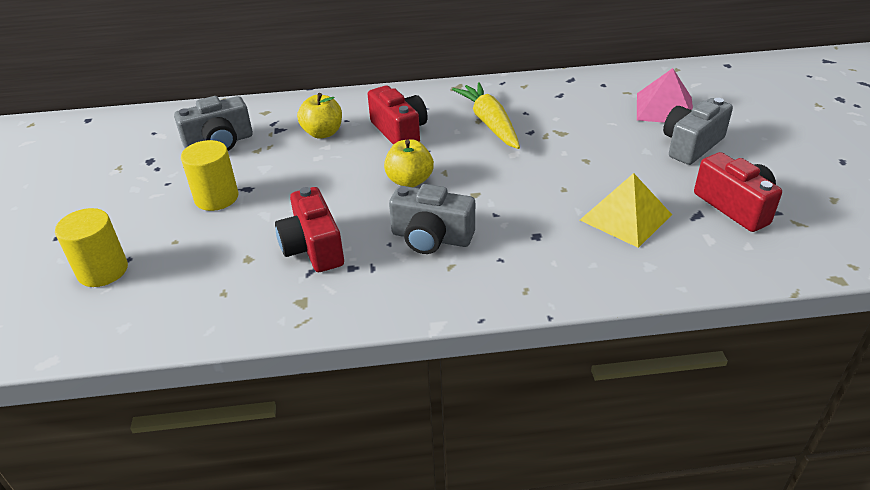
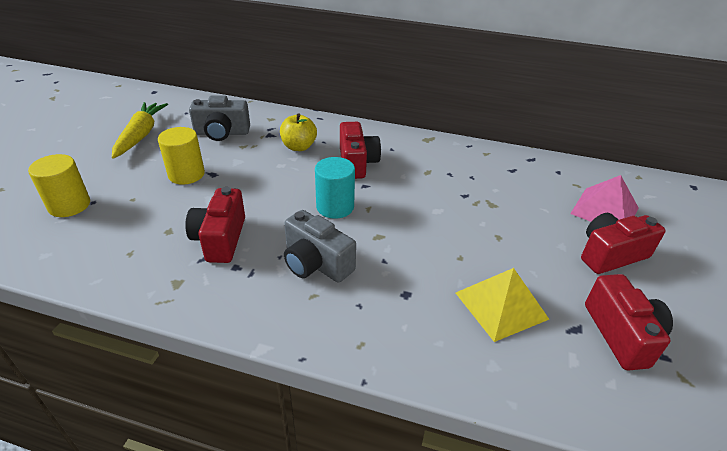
camera: 20 degrees right, 0 degrees up
(409, 181) = (335, 207): yellow apple -> turquoise cylinder
(489, 123) = (435, 177): yellow carrot -> yellow carrot (141, 135)
(691, 145) = (610, 254): grey camera -> red camera

